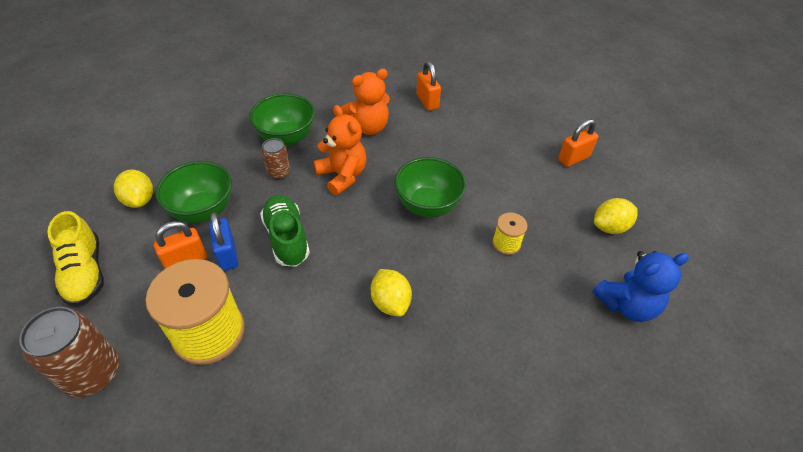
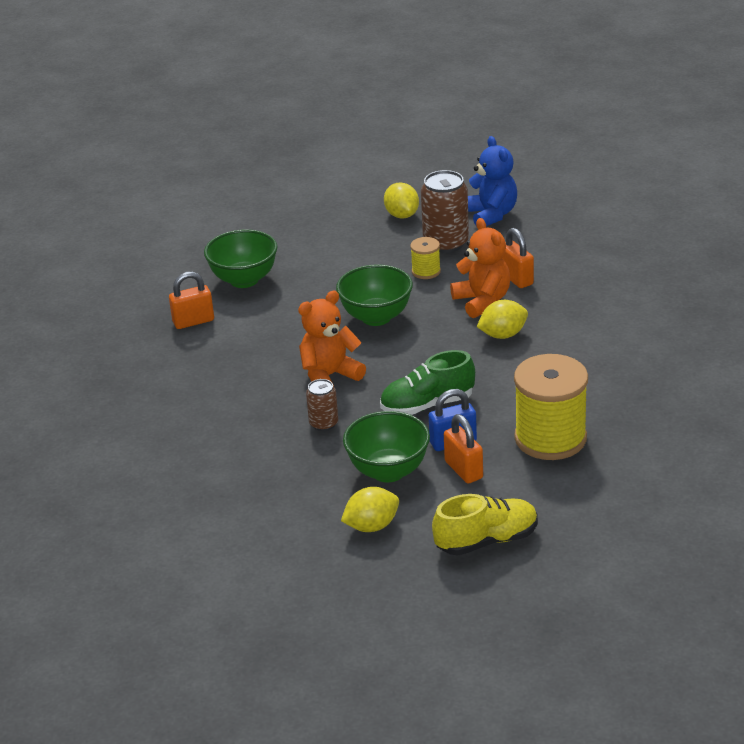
camera: 85 degrees left, 15 degrees down
(92, 373) = (605, 502): brown can -> brown can (446, 243)
(286, 138) = (258, 425): green bowl -> green bowl (244, 280)
(368, 127) = (242, 363): orange teddy bear -> orange teddy bear (482, 301)
(573, 158) = (304, 227): orange padlock -> orange padlock (516, 278)

